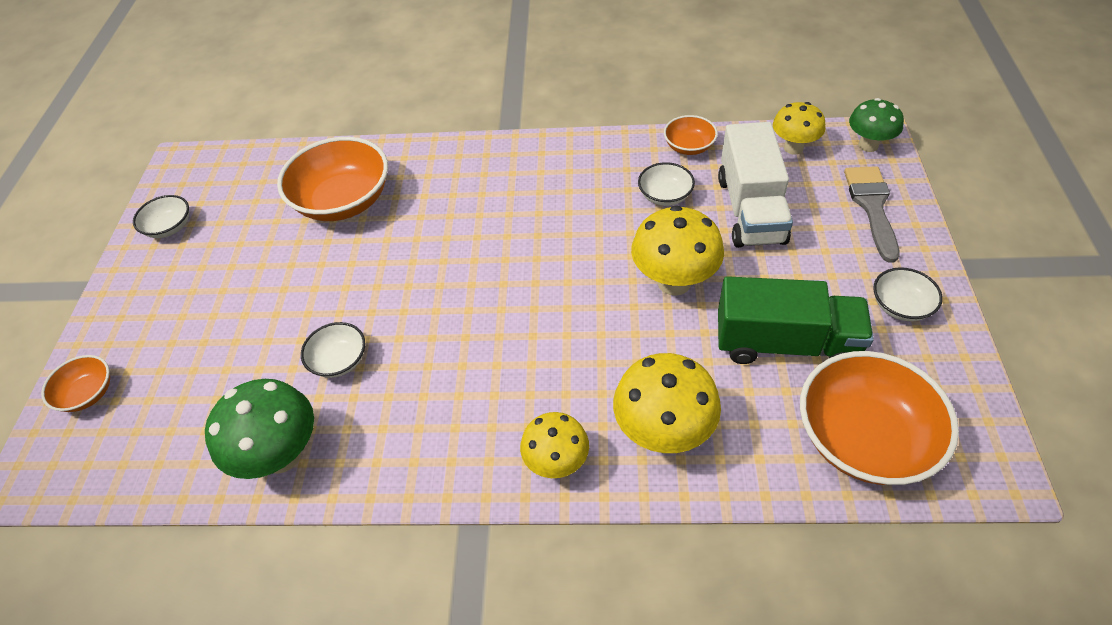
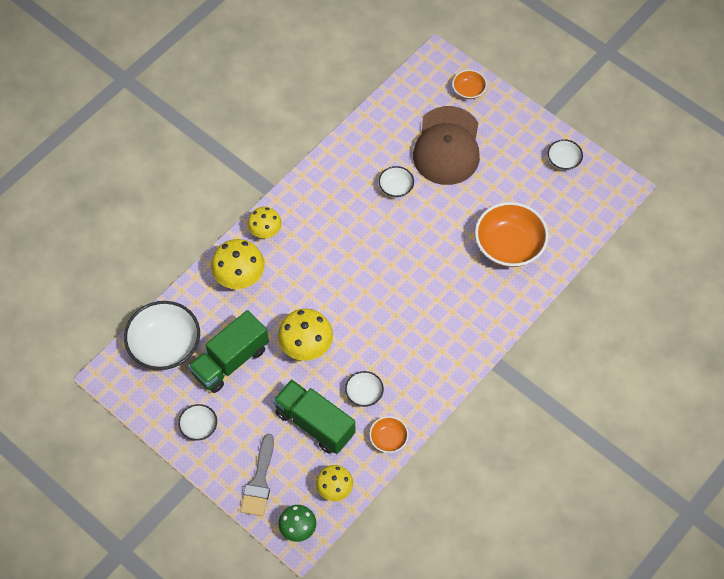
camera: 125 degrees right, 10 degrees up
(220, 351) = (447, 146): none -> brown cap
(282, 455) = (364, 143): green mushroom -> none
(750, 209) = (314, 423): white truck -> green truck
(863, 438) = (165, 345): orange bowl -> white bowl
(872, 206) = (259, 481): grey brush -> grey brush turned 60 degrees clockwise

